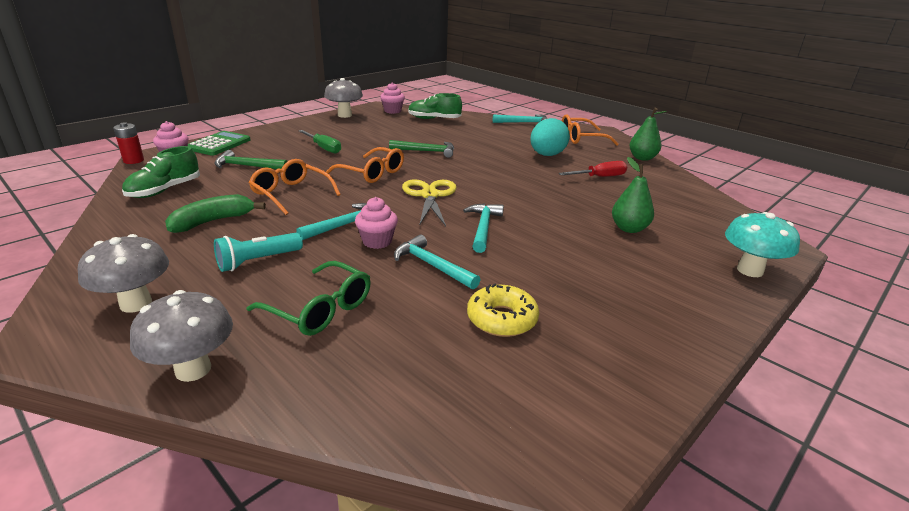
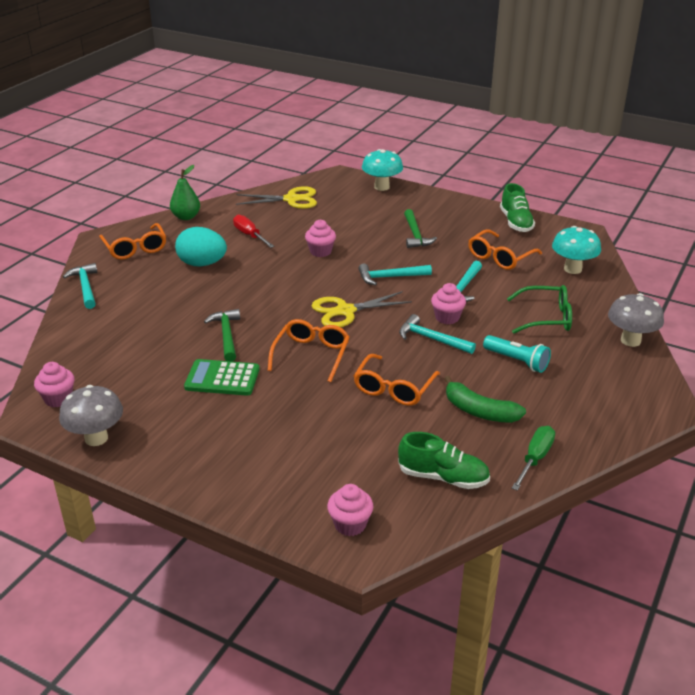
camera: 105 degrees left, 5 degrees up
(133, 160) = (382, 557): red battery -> none
(136, 303) = (606, 391): grey mushroom -> none
(219, 144) = (282, 509): green calculator -> green calculator (222, 378)
(247, 166) = (342, 448): green hammer -> green hammer (415, 235)
(319, 309) = (545, 318): green glasses -> green glasses turned 75 degrees clockwise
(324, 148) = (252, 411): green screwdriver -> green screwdriver (535, 458)
(430, 387) = (572, 269): none -> turquoise mushroom
(434, 119) = (90, 354): green shoe -> green shoe (516, 222)
(502, 319) = (500, 257): yellow donut -> orange glasses
(556, 202) = (320, 251): none -> pink cupcake
(629, 228) = (349, 222): green pear -> none
(692, 206) = (291, 199): none -> yellow scissors

